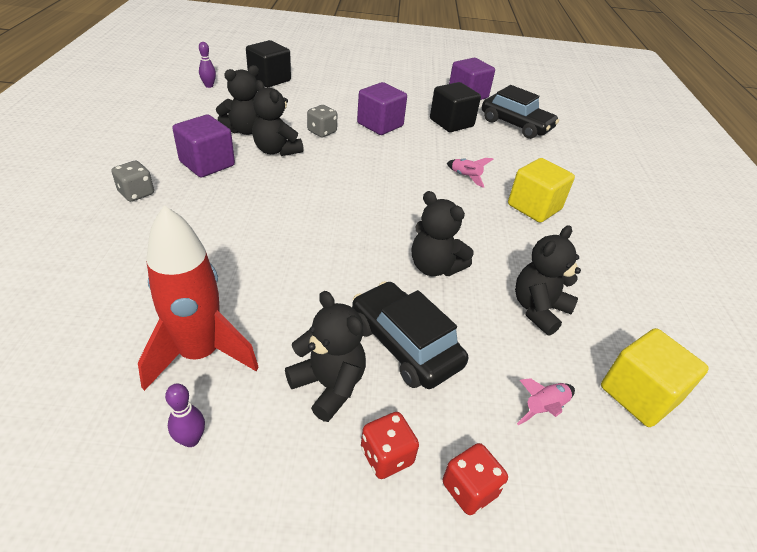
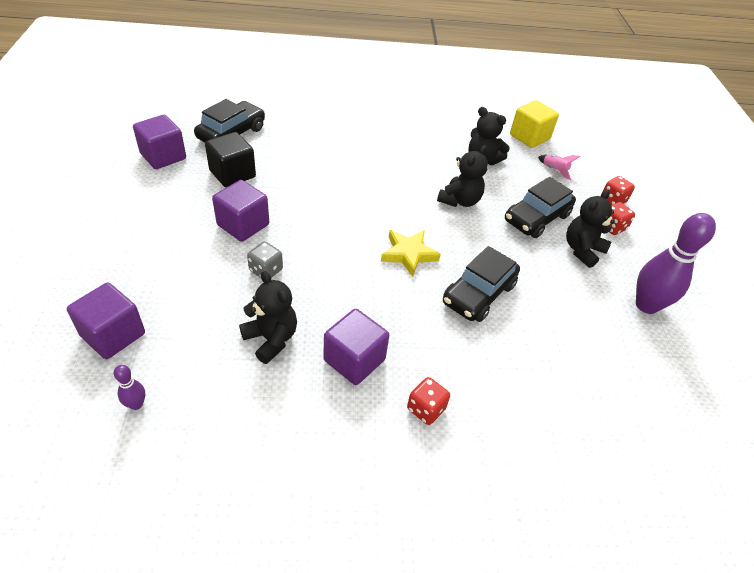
camera: 95 degrees left, 5 degrees up
(136, 193) = (426, 409): grey dice -> red dice
(191, 439) = (646, 305): purple bowling pin -> purple bowling pin, size x2.25
(200, 354) = (590, 313): red rocket -> none
(264, 252) = (479, 294): none -> black car
(269, 79) = (113, 335): black cube -> purple cube
(276, 150) = (313, 304): black teddy bear -> none
(335, 210) = (408, 254): none -> yellow star
(465, 177) = (335, 174): pink rocket -> none
(534, 207) = (370, 144): yellow cube -> none

